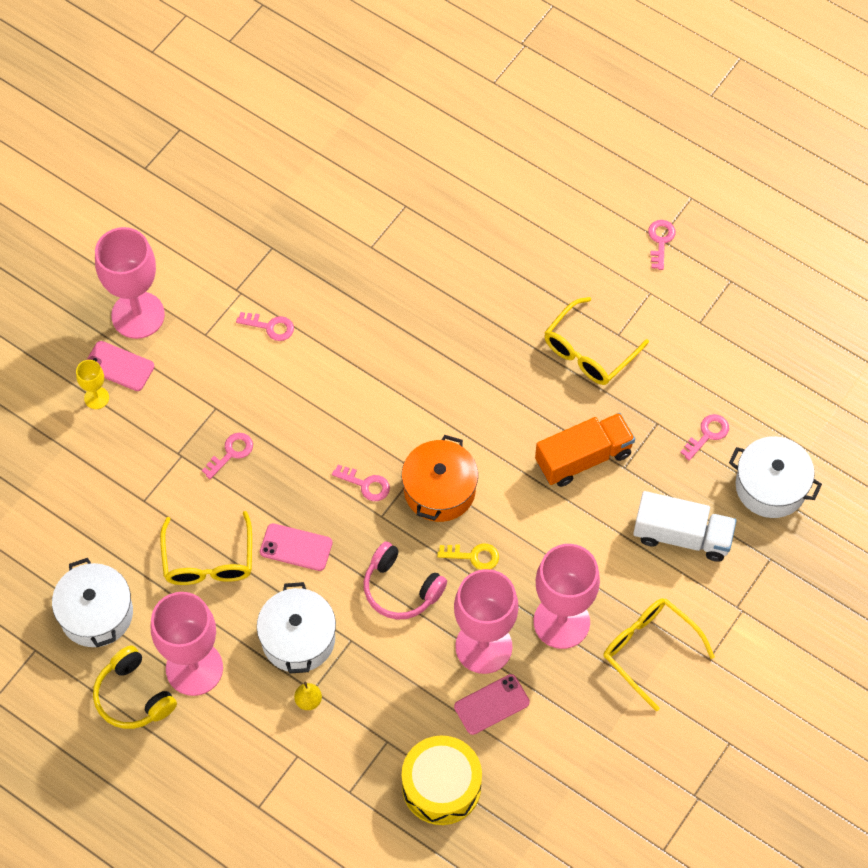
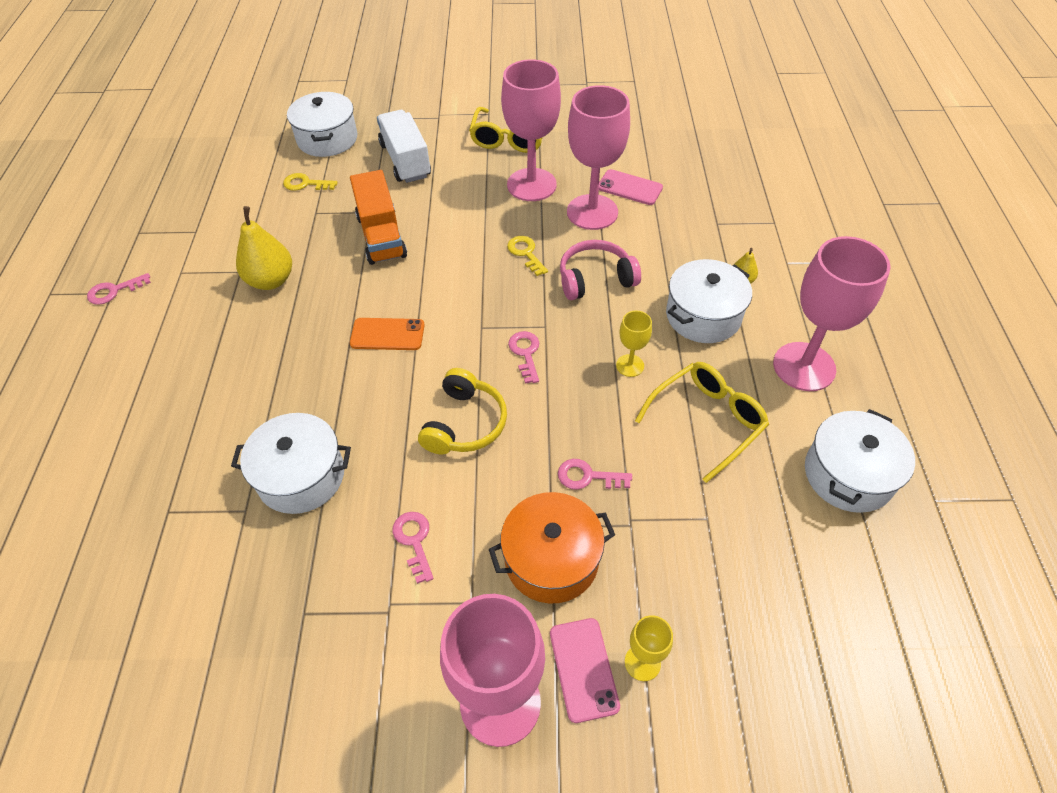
camera: 125 degrees left, 10 degrees down
(133, 696) = (875, 392): yellow headphones -> yellow headphones (464, 423)
(296, 547) = (630, 365): pink phone -> yellow goblet
(372, 288) = (301, 476): none -> white pot
(401, 588) = (595, 279): pink headphones -> pink headphones turned 105 degrees counterclockwise
(439, 490) = (486, 303): orange pot -> orange pot (551, 559)
(441, 786) = (713, 182): yellow drum -> none
(461, 403) = (387, 334): none -> orange phone
(583, 458) = (381, 236): orange truck -> orange truck turned 135 degrees counterclockwise
(589, 351) = (271, 280): yellow glasses -> yellow pear
(707, 434) = (305, 184): pink key -> yellow key

